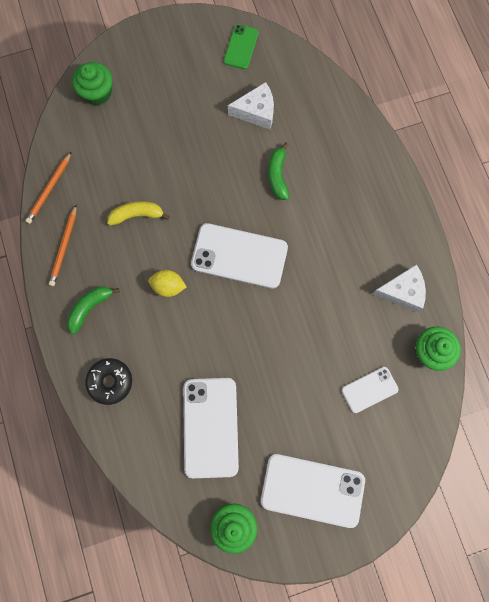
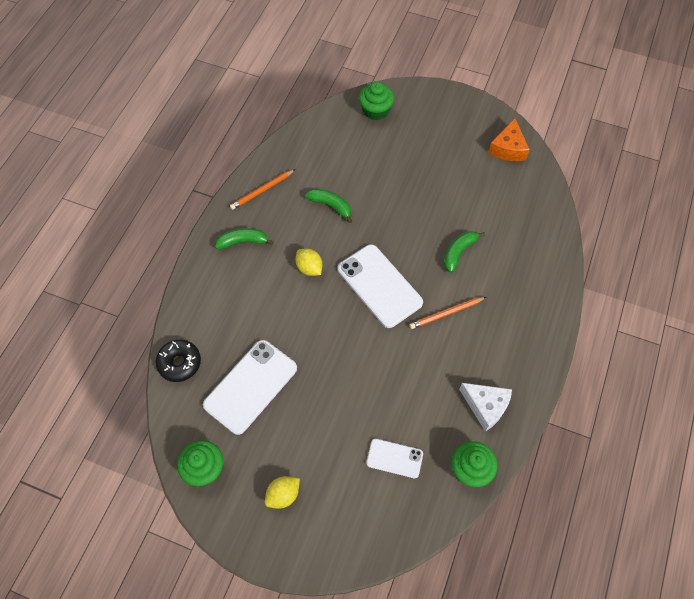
camera: 40 degrees right, 15 degrees down
(49, 189) = (286, 148): orange pencil -> orange pencil (446, 313)
(110, 381) = (211, 300): black donut -> black donut (179, 363)
(137, 215) = (331, 206): yellow banana -> green banana
(241, 47) = (508, 148): green phone -> orange cheese
(256, 111) = (481, 198): white cheese -> none
(312, 490) = (283, 495): white phone -> yellow lemon

